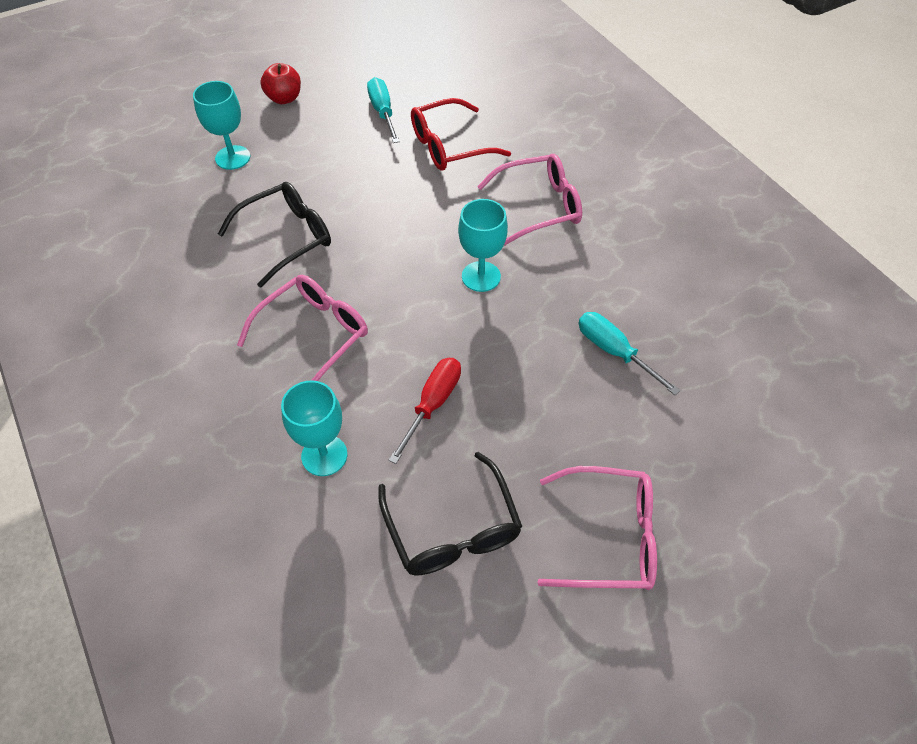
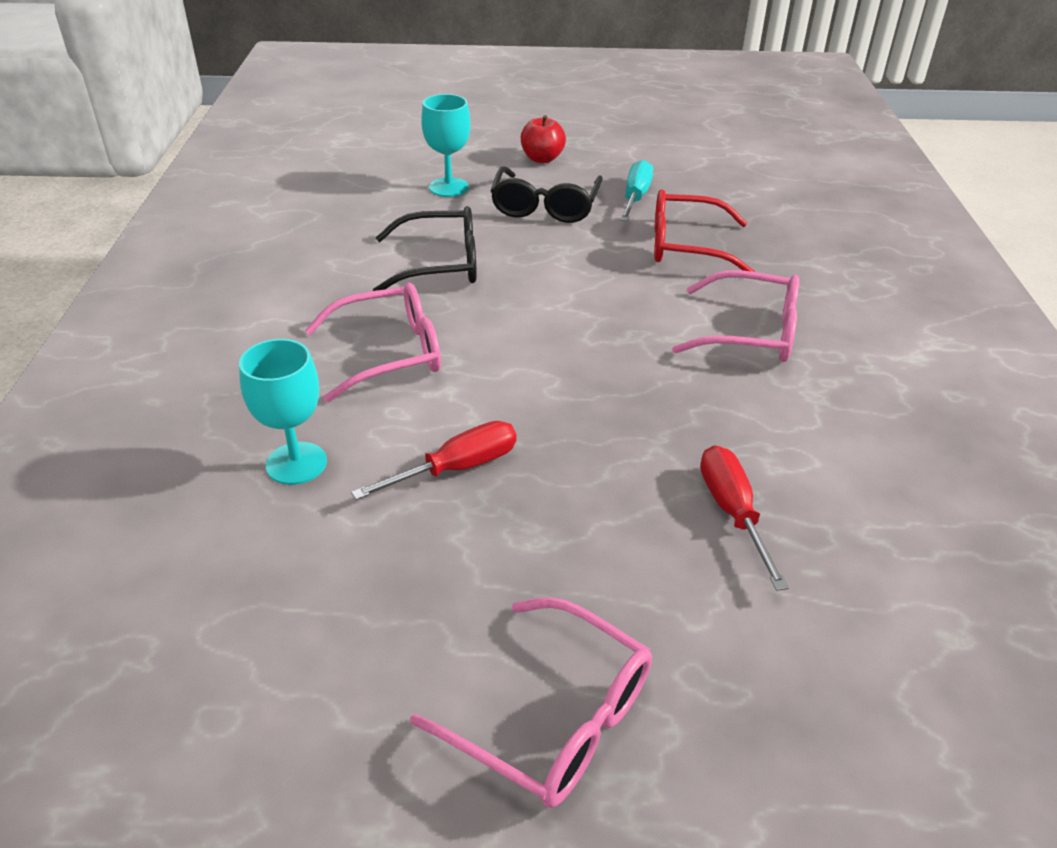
camera: 30 degrees right, 15 degrees down
(452, 529) = (365, 604): black glasses -> black glasses (545, 207)
(481, 276) = (621, 371): turquoise goblet -> none
(614, 351) = (732, 512): turquoise screwdriver -> red screwdriver

